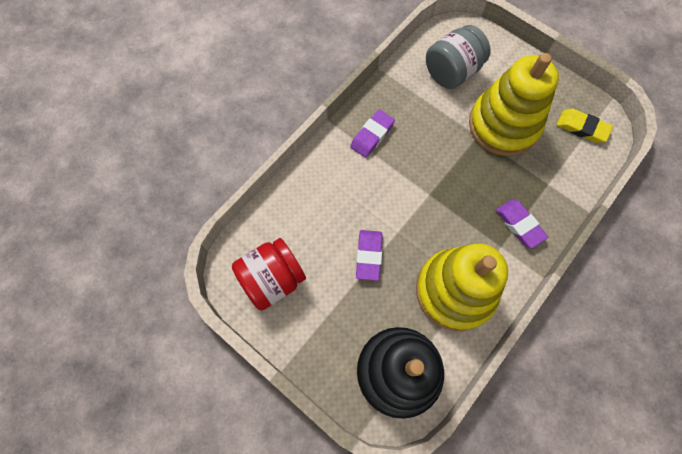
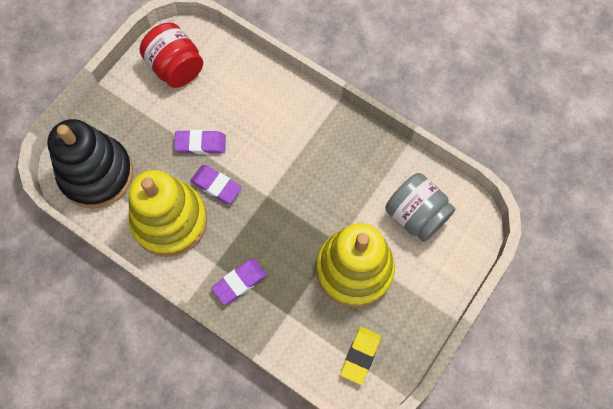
camera: 85 degrees right, 0 degrees up
(372, 135) = (327, 139): purple eraser -> purple eraser (216, 185)

